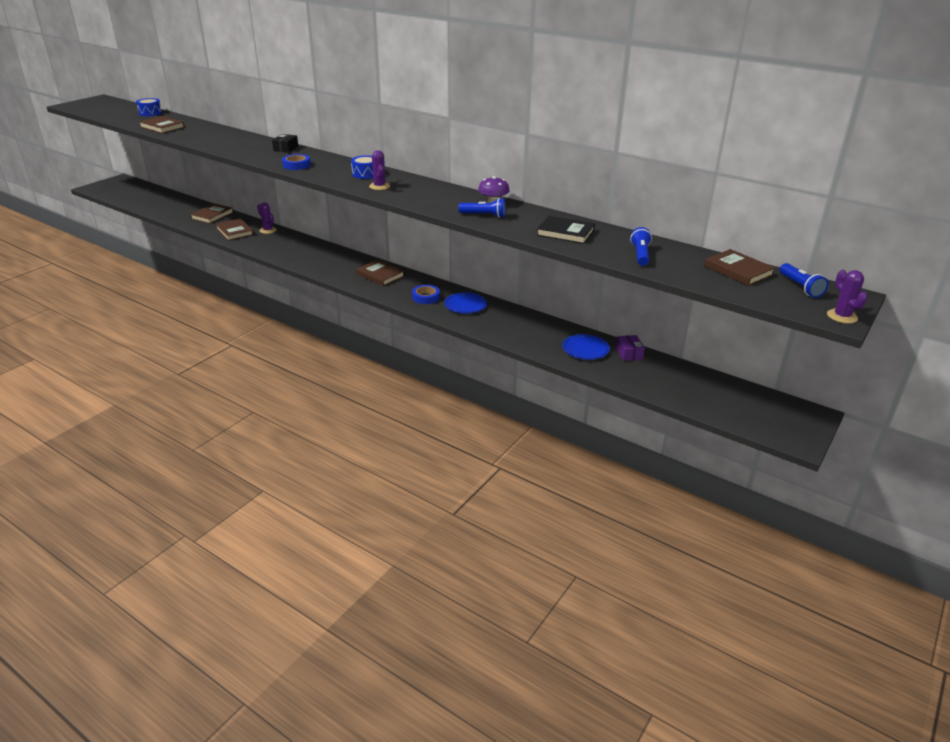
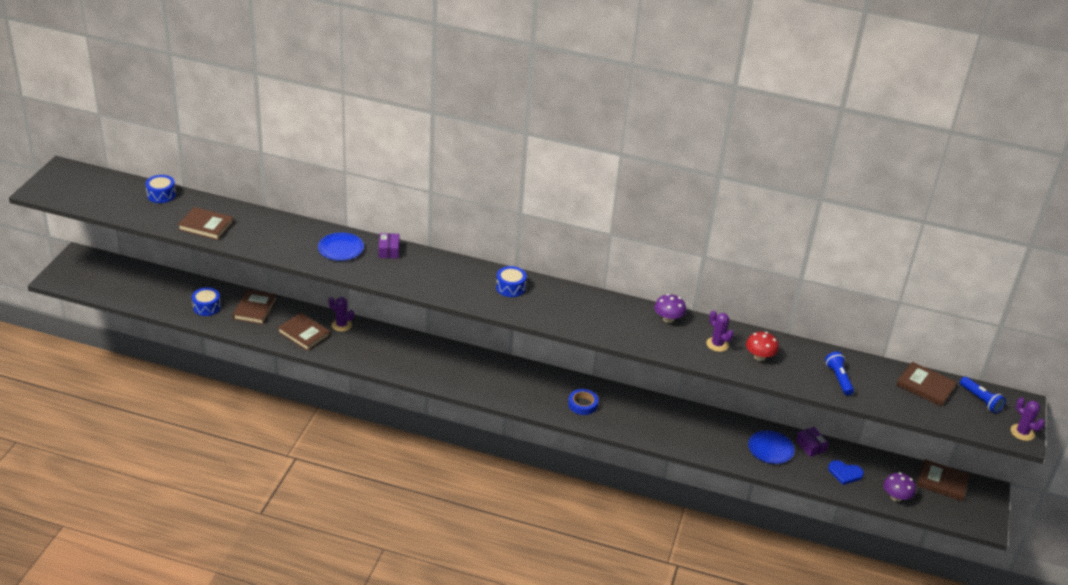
camera: 20 degrees left, 5 degrees up
(178, 211) = (207, 307): none -> blue drum
(286, 148) = (389, 251): black box -> purple box
(296, 165) = (426, 282): blue tape -> none
(379, 186) = (540, 309): purple cactus -> purple cactus (717, 344)
(380, 275) = (516, 379): brown book -> brown book (942, 482)
(465, 305) = (628, 409): blue plate -> blue plate (341, 249)
(484, 215) = (672, 342): blue flashlight -> none
(565, 233) = (759, 356): black book -> red mushroom
(654, 377) = (845, 473): none -> blue heart
(702, 404) = (896, 497): none -> purple mushroom

